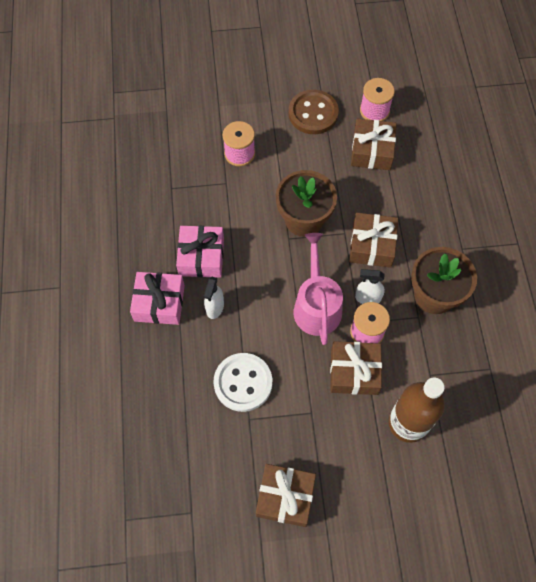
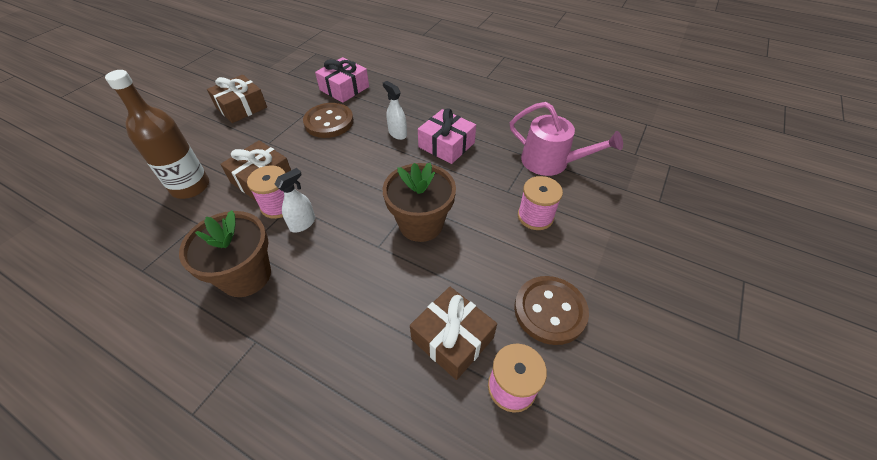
camera: 125 degrees right, 15 degrees down
(159, 303) = (430, 111): pink gift -> pink gift (344, 88)
(243, 383) = (329, 122): white button -> brown button
(316, 306) = (335, 187): pink watering can -> pink watering can (550, 162)
(372, 245) = (344, 259): brown gift -> none

